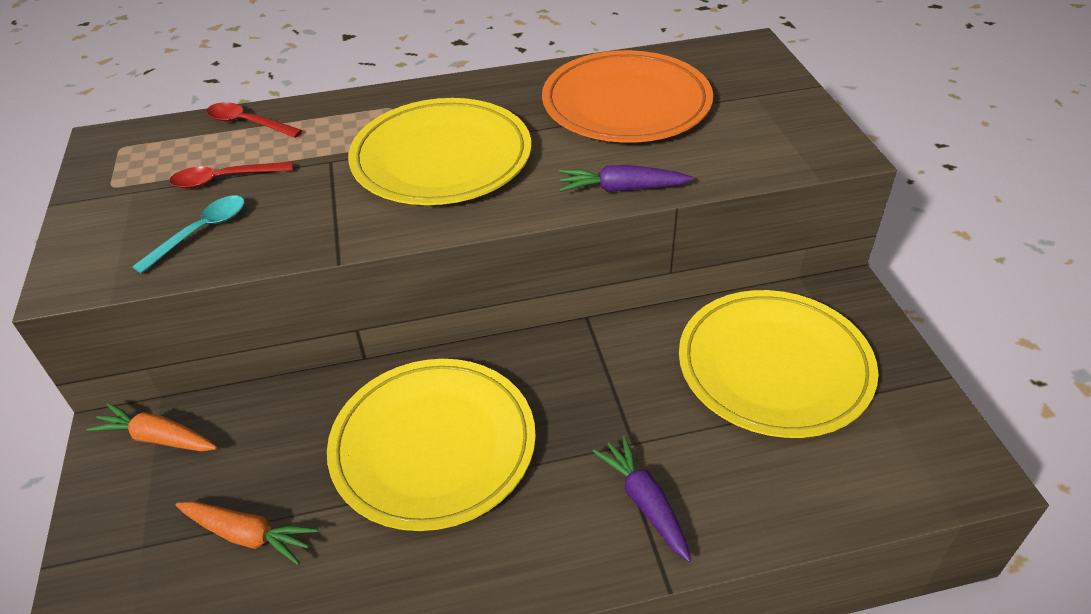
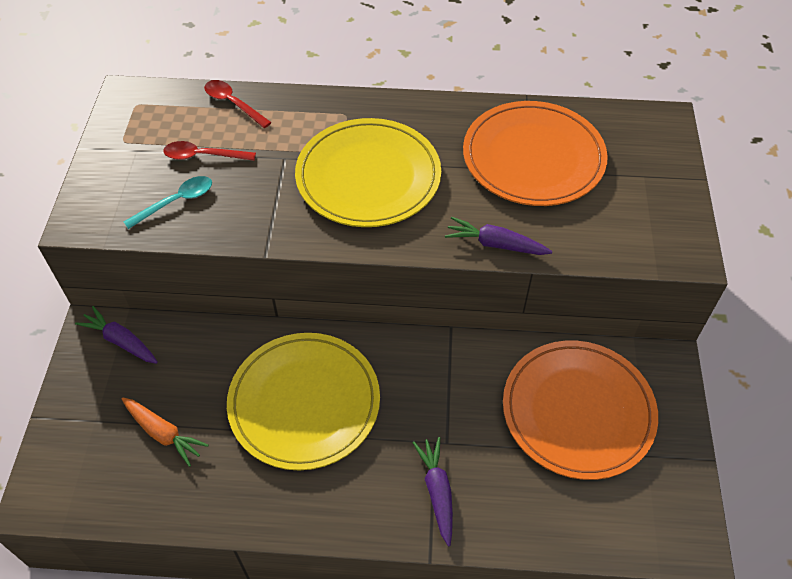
camera: 15 degrees right, 10 degrees up
(158, 438) = (121, 341): orange carrot -> purple carrot
(774, 367) = (578, 411): yellow plate -> orange plate

